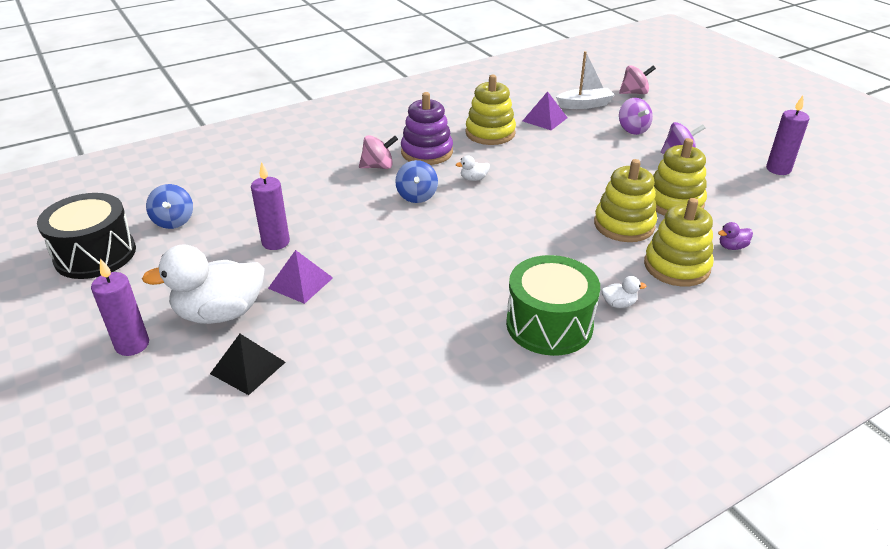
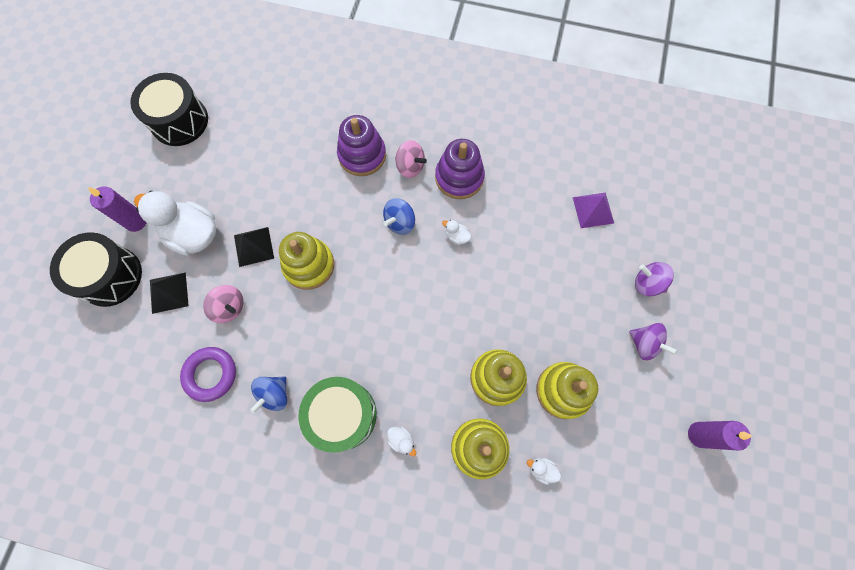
camera: 45 degrees right, 35 degrees up
(152, 403) = (110, 276): none -> black drum
(174, 221) = (242, 122): blue spinning top -> blue spinning top (274, 394)
(275, 242) = (275, 195): purple candle -> none
(300, 283) = (254, 246): purple pyramid -> black pyramid
(326, 181) = (362, 155): none -> purple stacking toy
(383, 390) = (210, 374): none -> purple ring
(490, 133) = (530, 192): yellow stacking toy -> yellow stacking toy (309, 265)
(585, 105) = (650, 218): white boat -> none
(632, 129) = (647, 283): purple spinning top -> purple spinning top turned 90 degrees clockwise
(634, 93) = (716, 237): pink spinning top -> pink spinning top (229, 307)
(732, 247) = (541, 469): purple duck -> white duck

